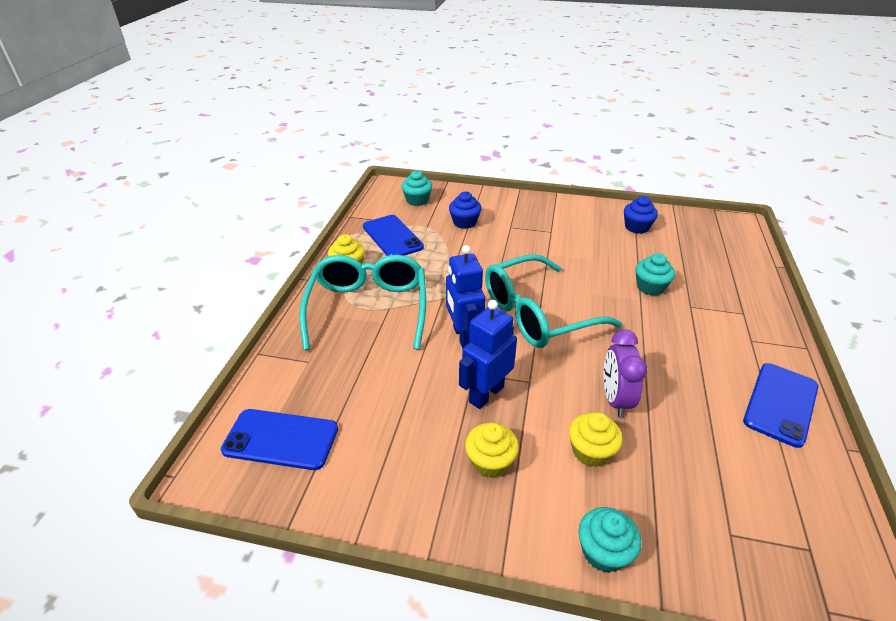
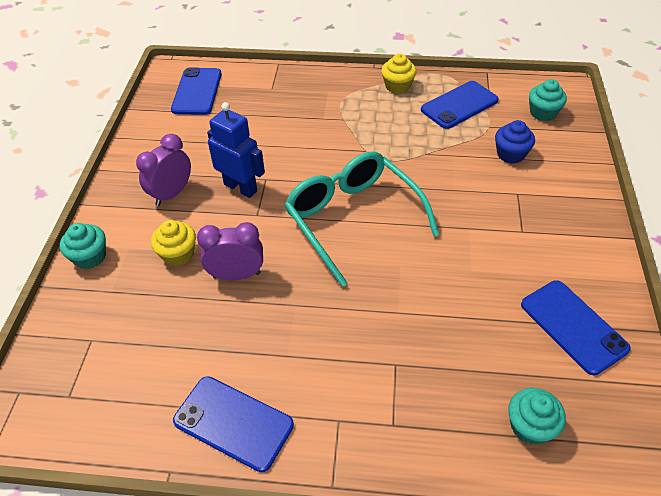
camera: 85 degrees right, 10 degrees up
(368, 308) = (340, 107): turquoise glasses -> none
(463, 337) = (311, 168): blue robot -> none
(490, 462) = (172, 194): yellow cupcake -> purple clock
(636, 227) = (573, 326): blue cupcake -> blue phone
(650, 287) = (426, 325): turquoise cupcake -> turquoise cupcake (530, 426)

